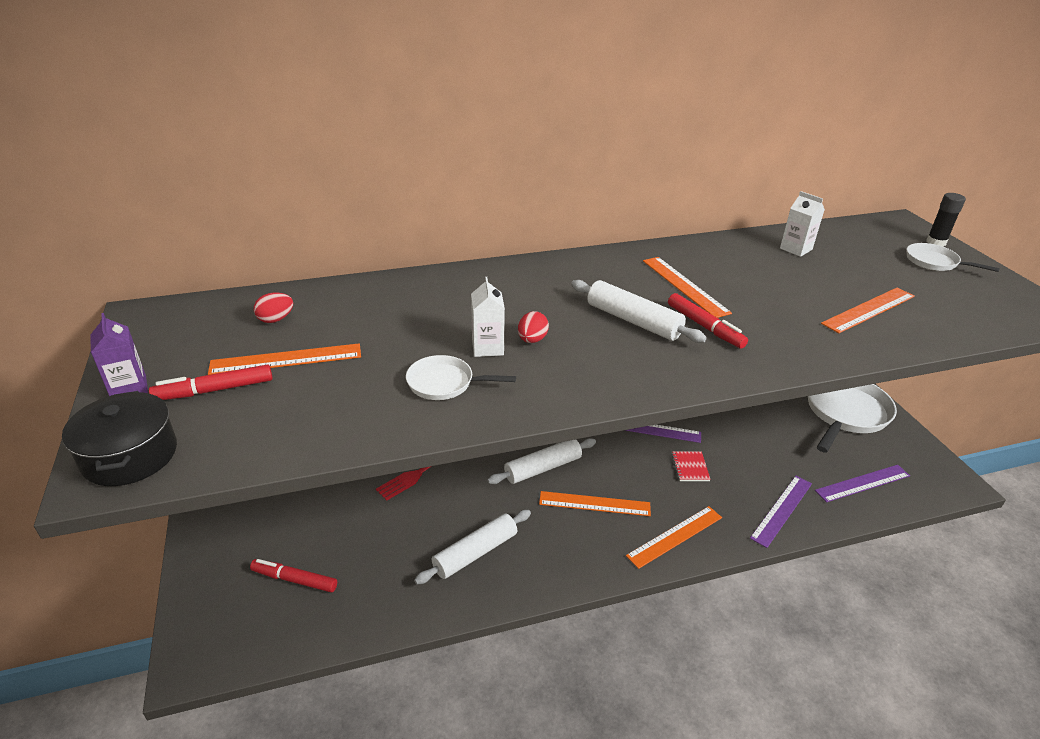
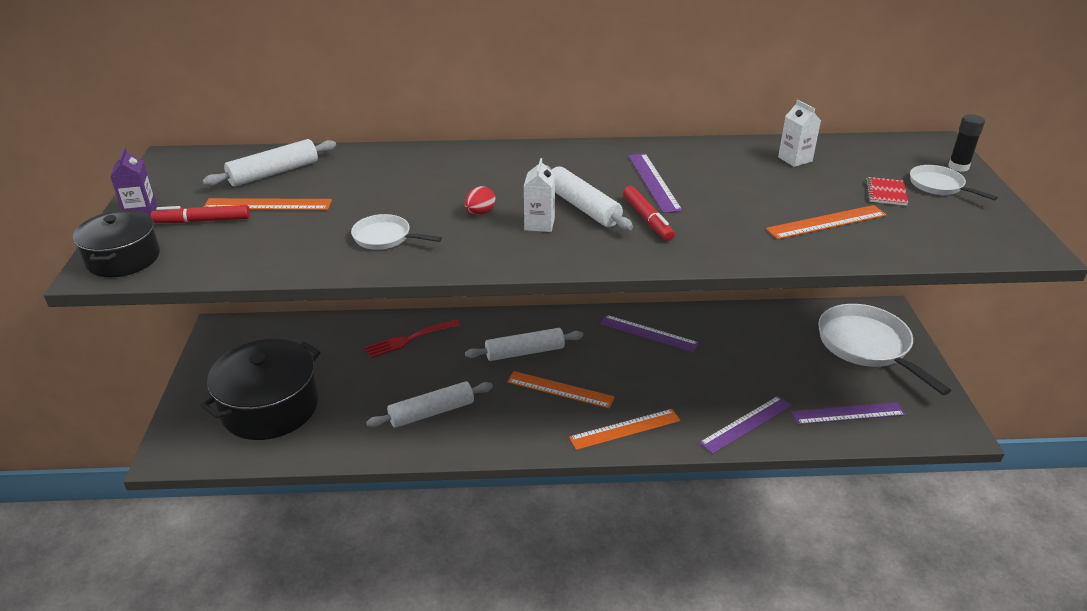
camera: 15 degrees right, 0 degrees up
(276, 319) = (274, 173): red egg -> white rolling pin
(294, 579) = (270, 407): red marker -> black pot
(487, 347) = (437, 214): white carton -> white carton (539, 224)
(684, 286) = (653, 182): orange ruler -> purple ruler
(690, 467) = (671, 372): red notebook -> red notebook (886, 193)
(845, 413) = (867, 346): white pan -> white pan turned 75 degrees counterclockwise

